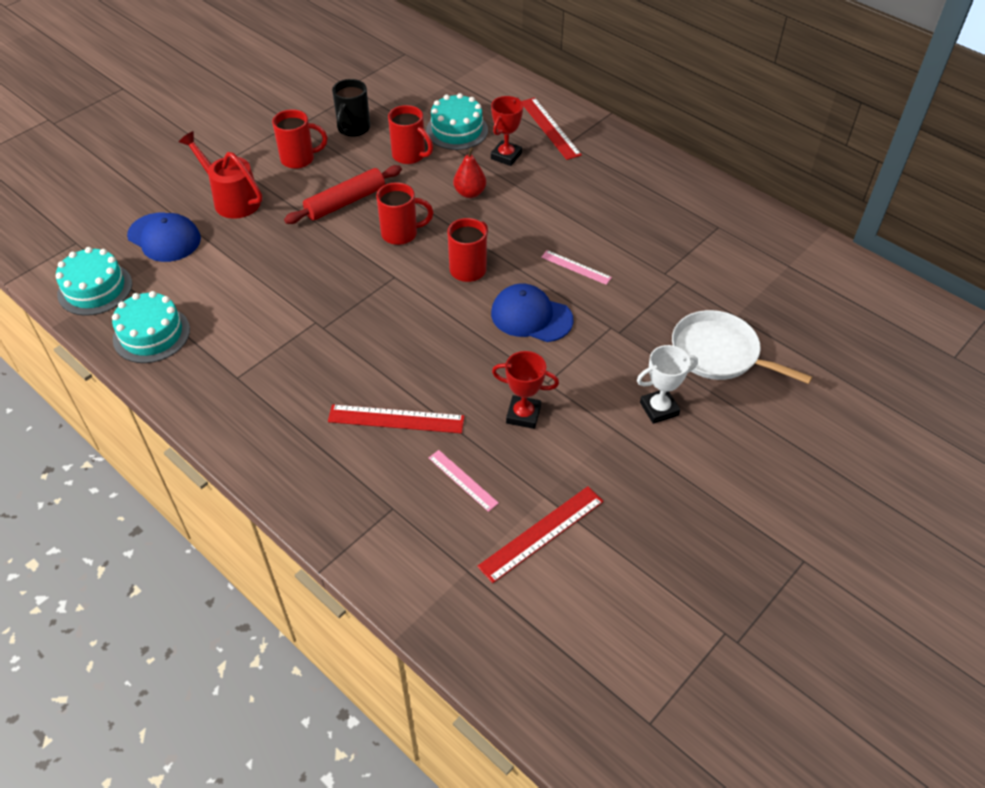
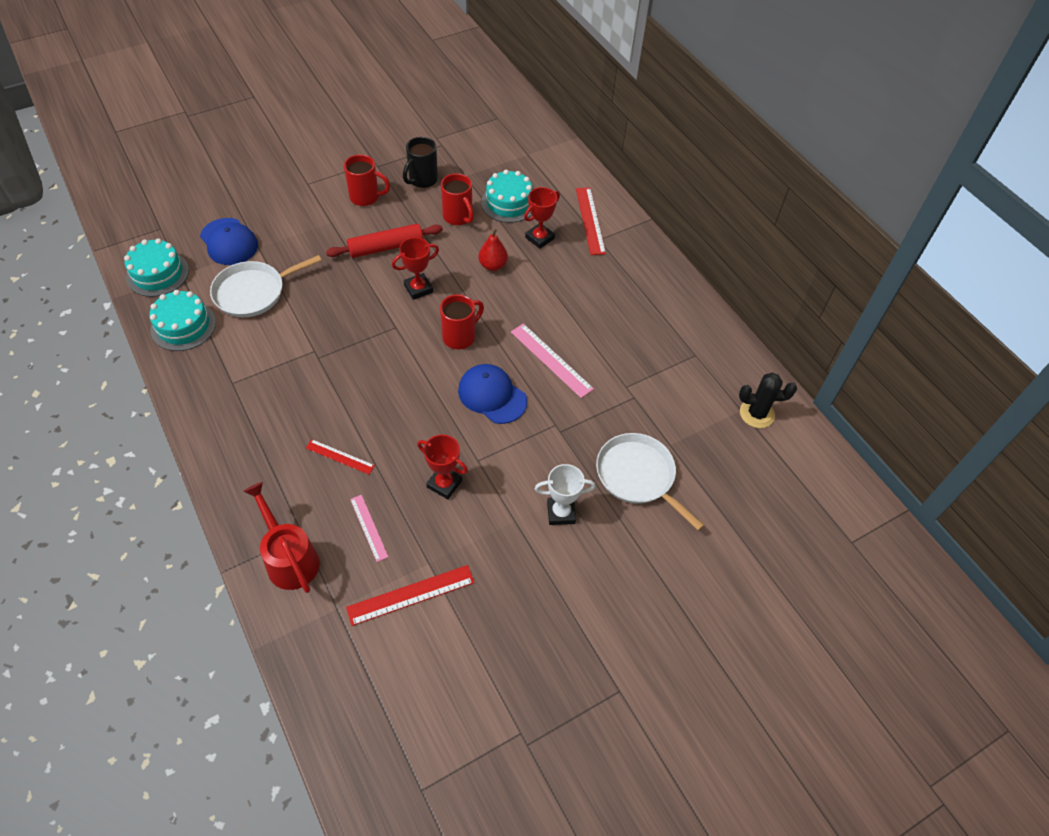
camera: 15 degrees right, 5 degrees up
(217, 281) = (253, 292): none -> white pan
(231, 199) = (296, 221): red watering can -> red watering can (289, 557)
(396, 419) = (340, 456): red ruler -> red ruler, size x0.63
(401, 234) = (418, 289): red mug -> red trophy
(576, 267) = (551, 360): pink ruler -> pink ruler, size x1.60
(805, 265) = (757, 413): none -> black cactus

